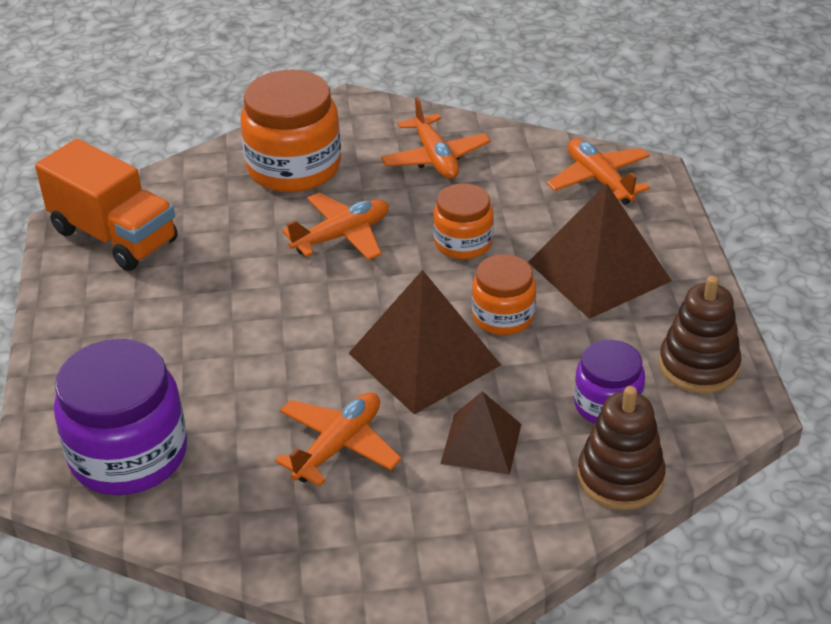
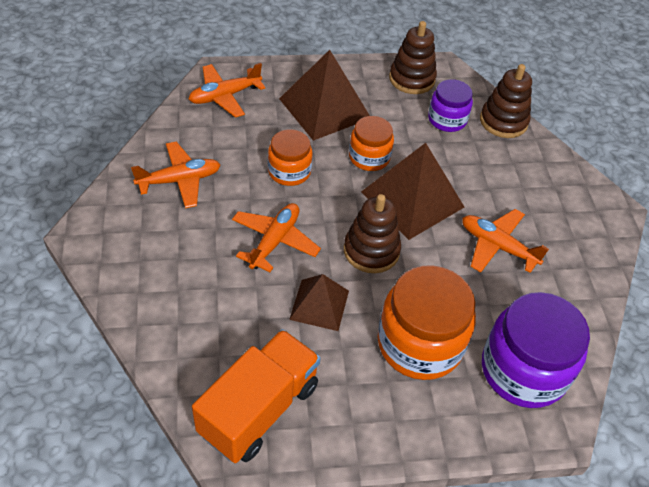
camera: 95 degrees left, 10 degrees up
(294, 167) = (175, 273): orange jar -> orange jar (420, 343)
(328, 318) = (371, 251): none -> brown stacking toy
(342, 236) = (274, 241): orange plane -> orange plane turned 60 degrees clockwise
(481, 443) = (485, 177): brown pyramid -> brown pyramid (319, 304)

